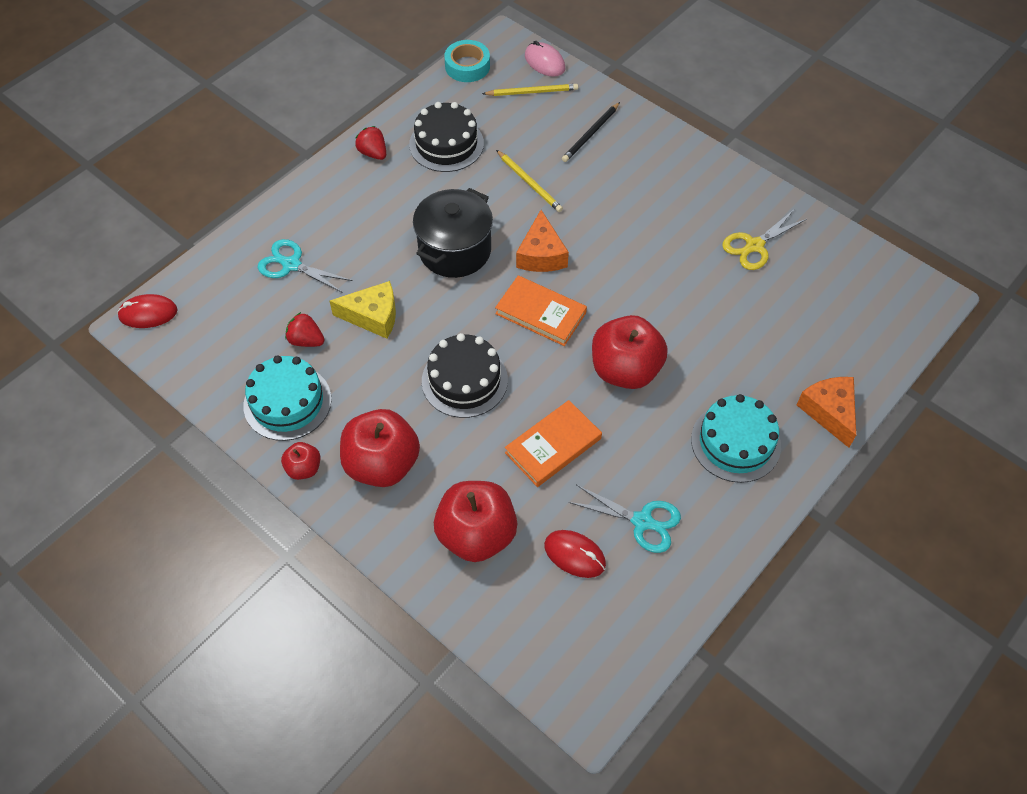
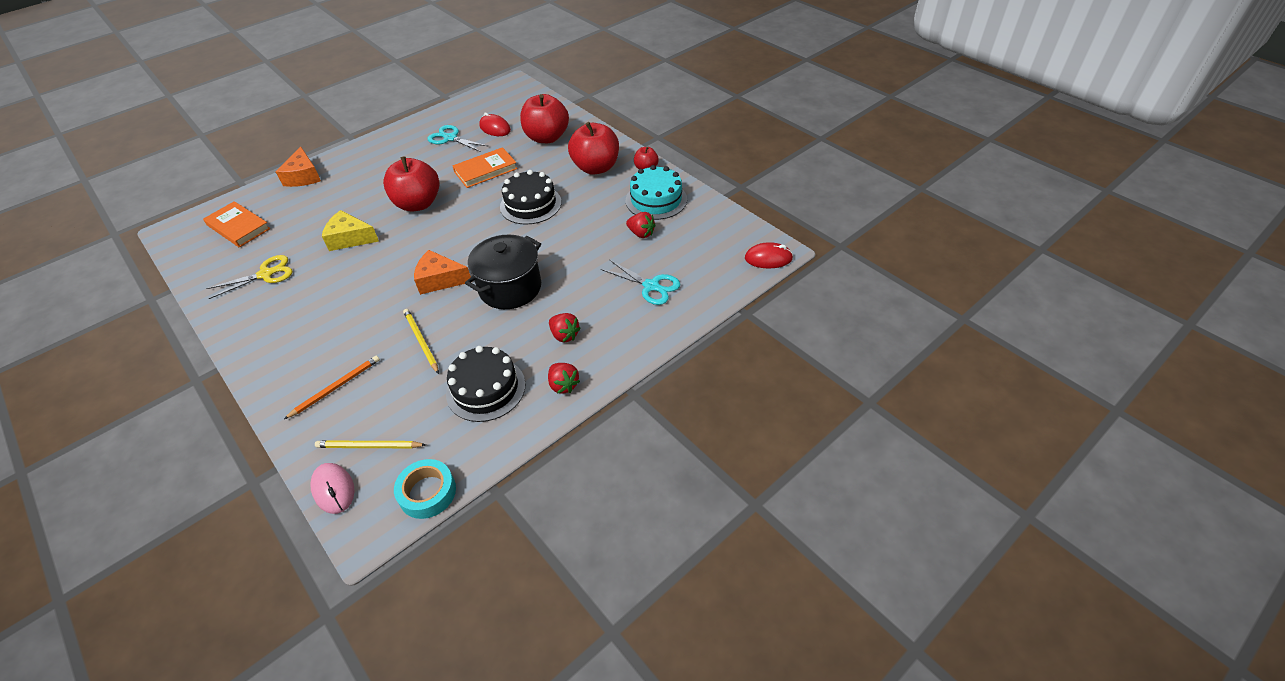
camera: 170 degrees left, 10 degrees down
(373, 316) = (588, 245): yellow cheese -> yellow cheese (350, 238)
(381, 200) = (564, 335): none -> red strawberry
(540, 313) = (460, 239): orange book -> orange book (238, 227)
(541, 254) = (440, 280): orange cheese -> orange cheese turned 90 degrees counterclockwise
(590, 134) = (336, 387): black pencil -> orange pencil
(735, 442) = (372, 166): turquoise cake -> none

